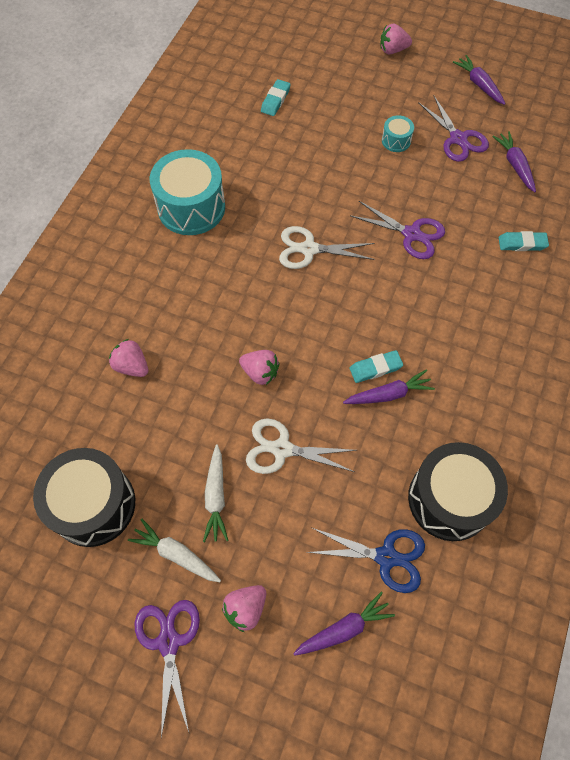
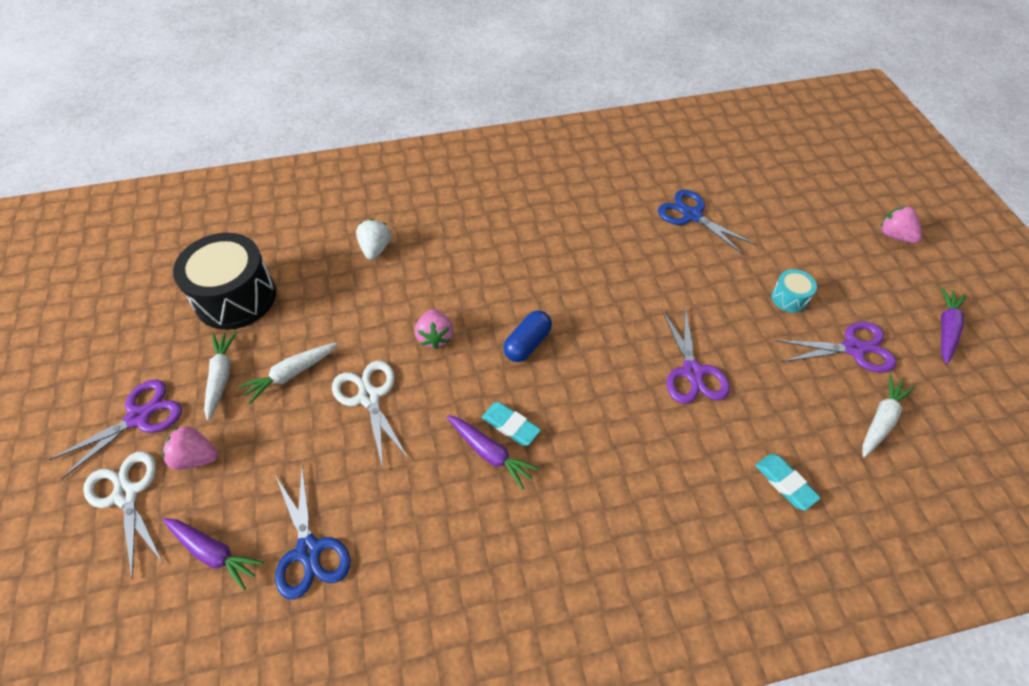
camera: 55 degrees right, 10 degrees down
(132, 366) = (375, 249): pink strawberry -> white strawberry
(191, 207) = (559, 198): turquoise drum -> none
(275, 100) = (730, 187): turquoise eraser -> none
(282, 140) = (692, 215): none -> blue scissors
(309, 249) = (595, 300): white scissors -> white scissors (126, 495)
(314, 315) = (527, 343): none -> blue capsule
(449, 499) = (409, 578): black drum -> none
(458, 139) = (853, 348): purple scissors -> purple scissors turned 120 degrees counterclockwise
(514, 165) = (881, 420): purple carrot -> white carrot

